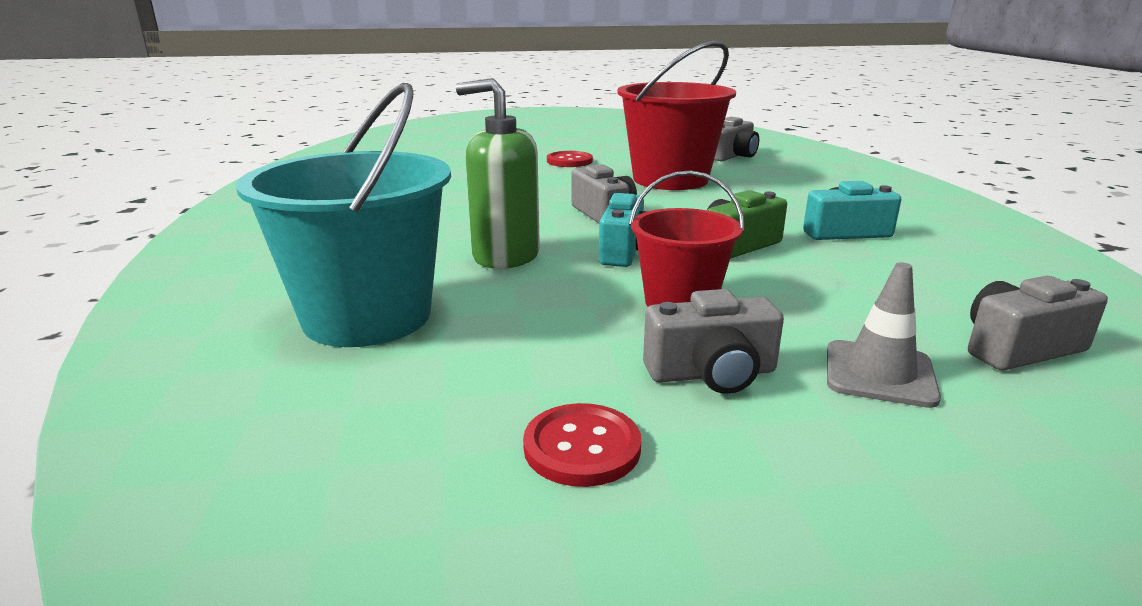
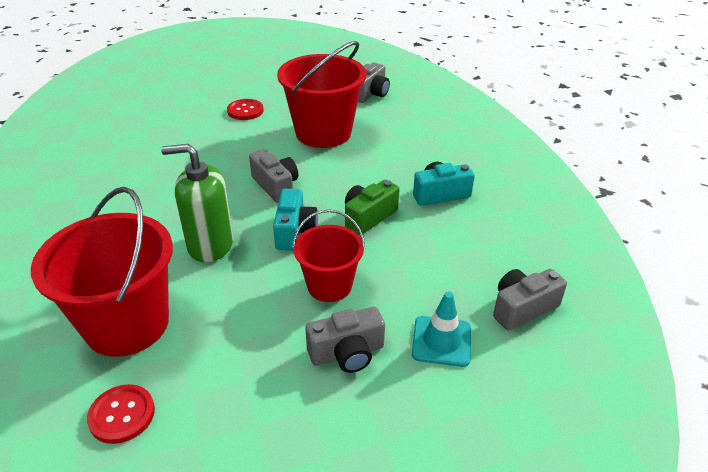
camera: 10 degrees left, 15 degrees up
(367, 317) = (127, 324): turquoise bucket -> red bucket
(582, 447) = (275, 424): red button -> red button (122, 415)
(879, 374) = (441, 341): grey traffic cone -> turquoise traffic cone

